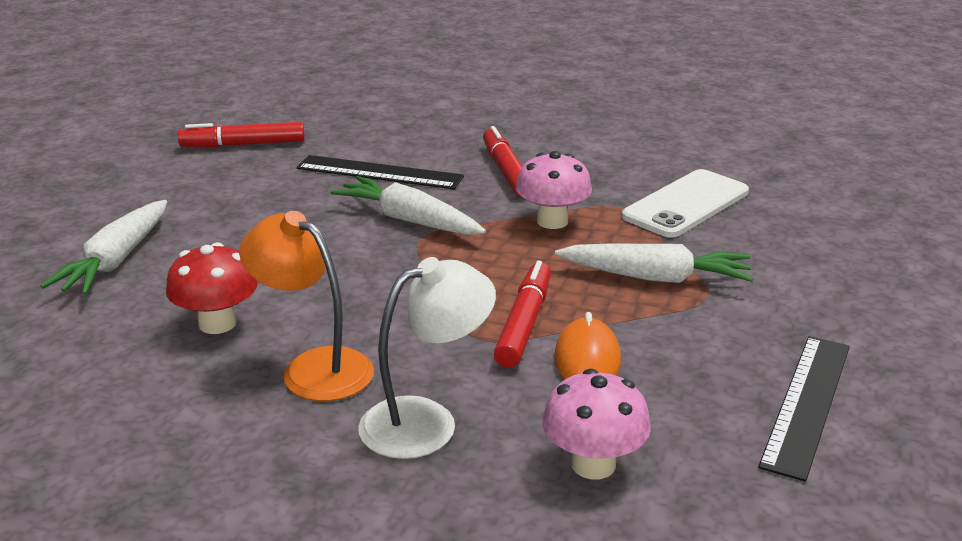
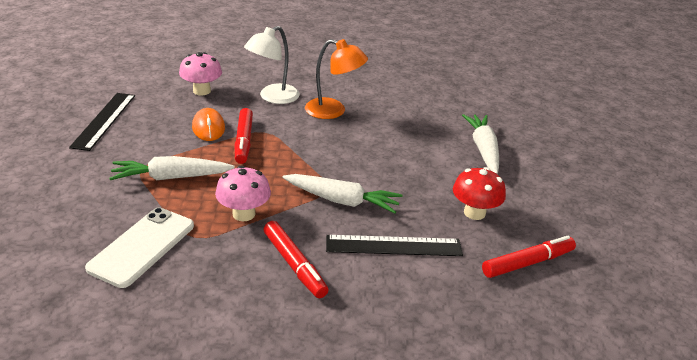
camera: 160 degrees right, 5 degrees up
(217, 323) = (394, 124): red mushroom -> red mushroom (474, 213)

